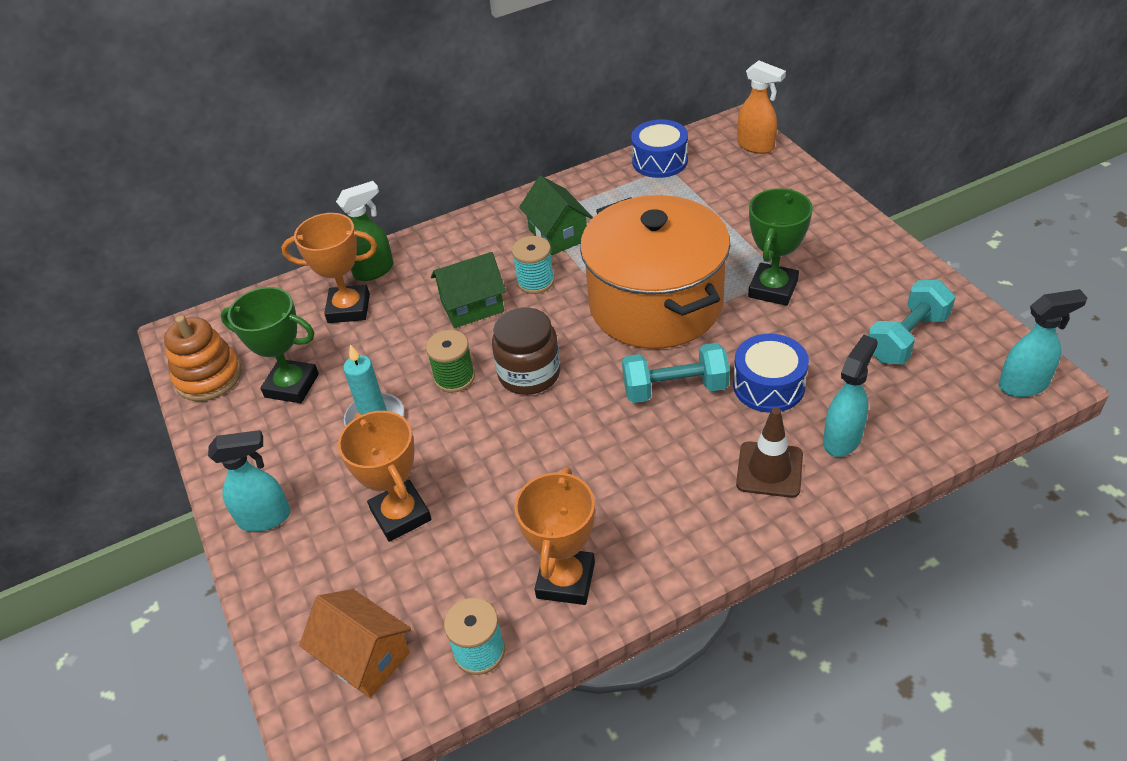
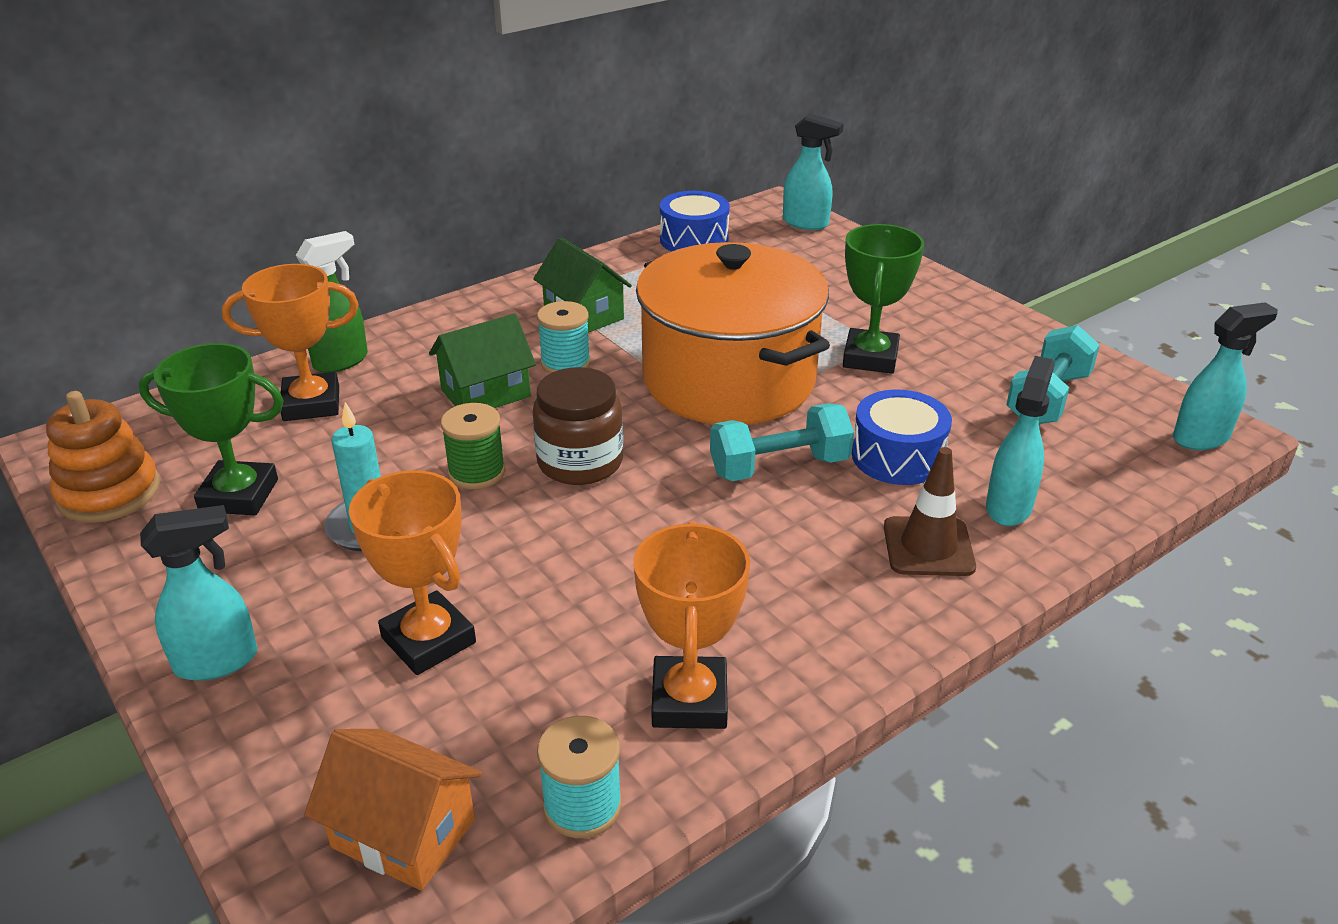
camera: 15 degrees left, 10 degrees down
(756, 146) = (806, 223): orange spray bottle -> turquoise spray bottle

